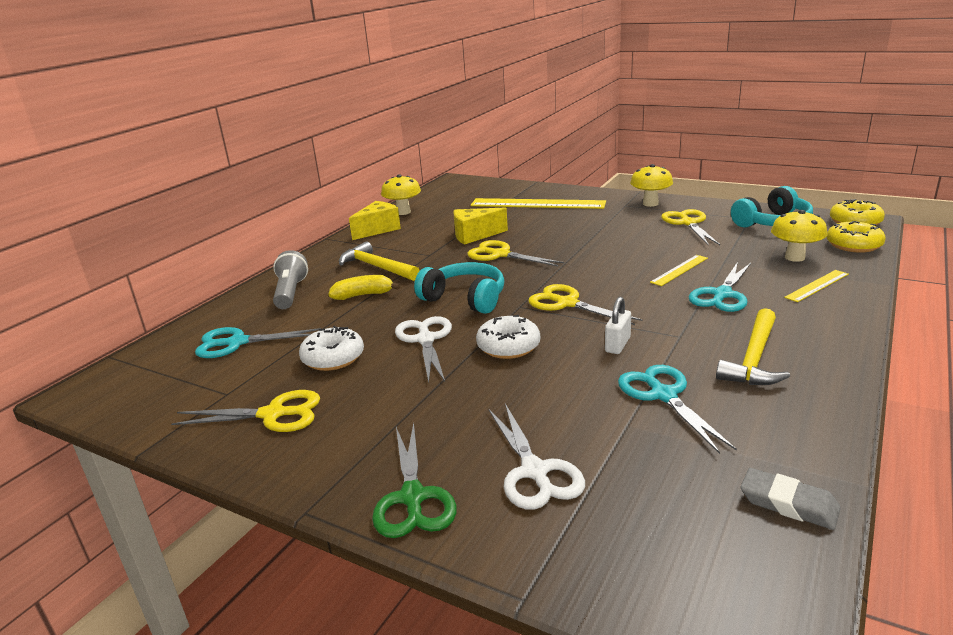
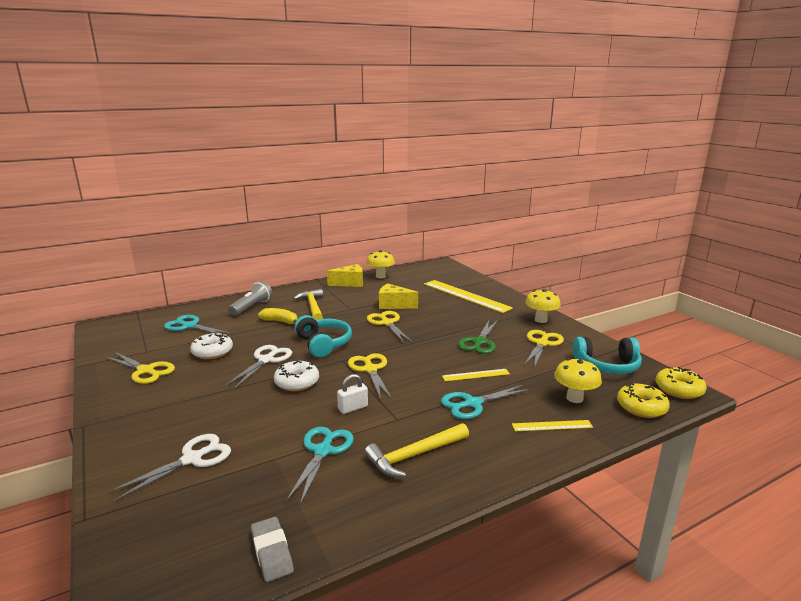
camera: 30 degrees right, 5 degrees down
(413, 498) = (127, 442): green scissors -> green scissors (479, 342)
(535, 472) = (192, 459): white scissors -> white scissors turned 150 degrees counterclockwise

